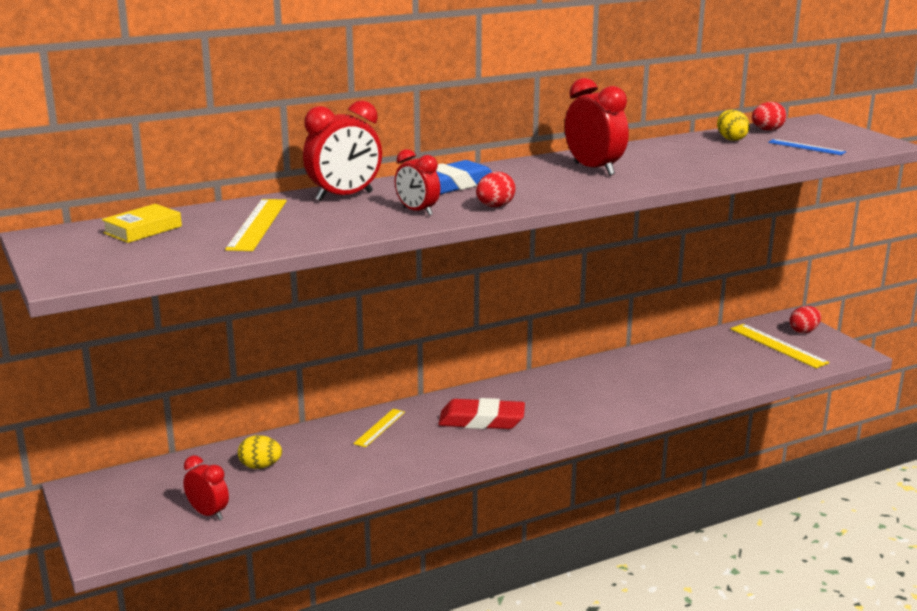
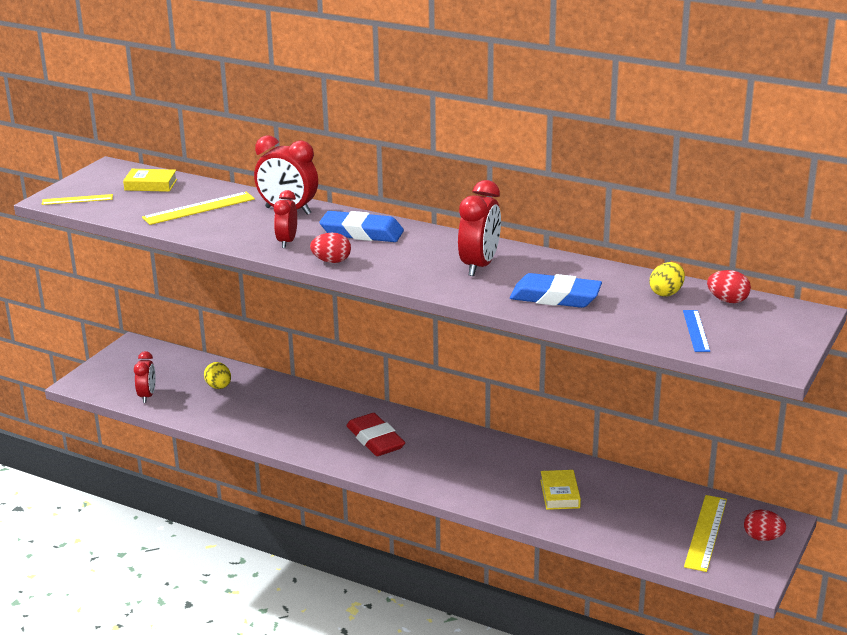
camera: 55 degrees right, 5 degrees up
(379, 427) = (317, 405): yellow ruler -> yellow ruler (77, 199)
(667, 376) = (560, 494): none -> yellow book
(692, 164) = (555, 297): none -> blue eraser

